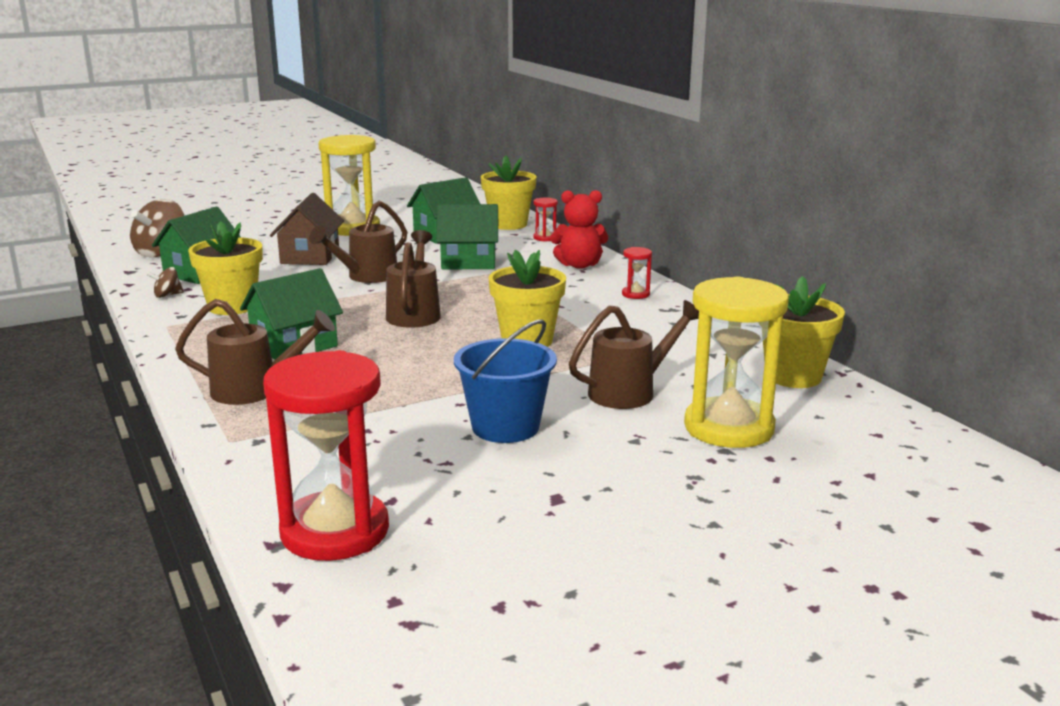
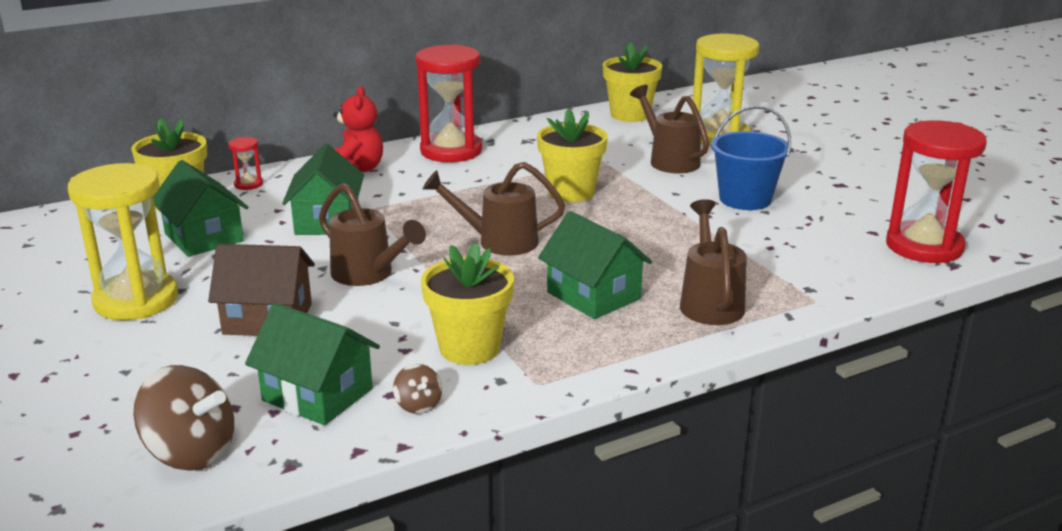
camera: 90 degrees left, 5 degrees up
(635, 294) = (451, 151): red hourglass -> red hourglass, size x2.35

